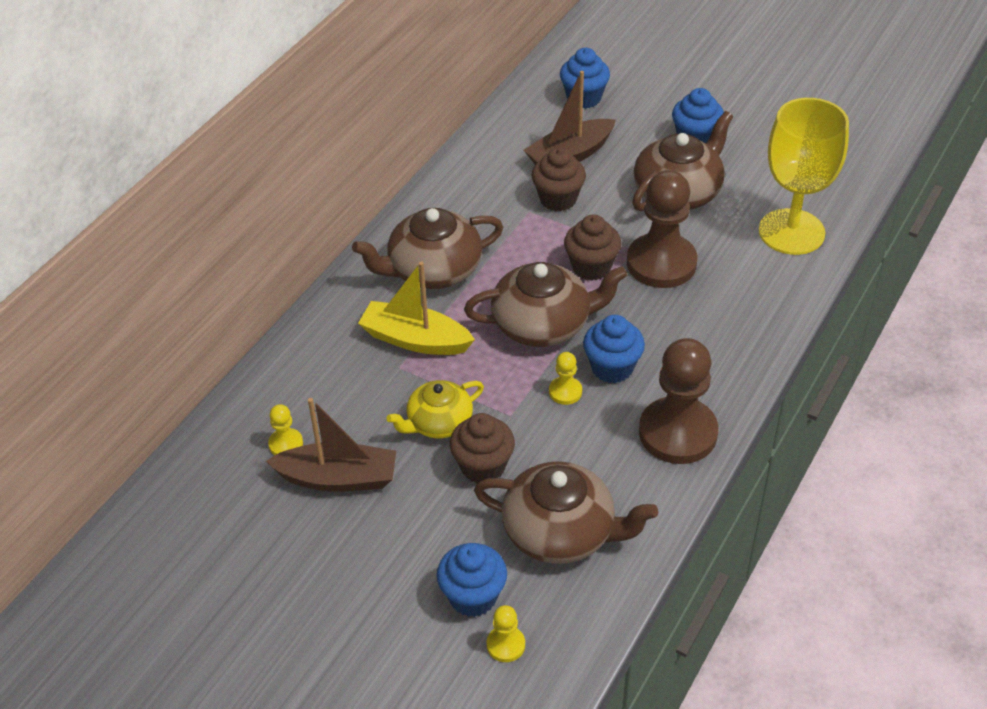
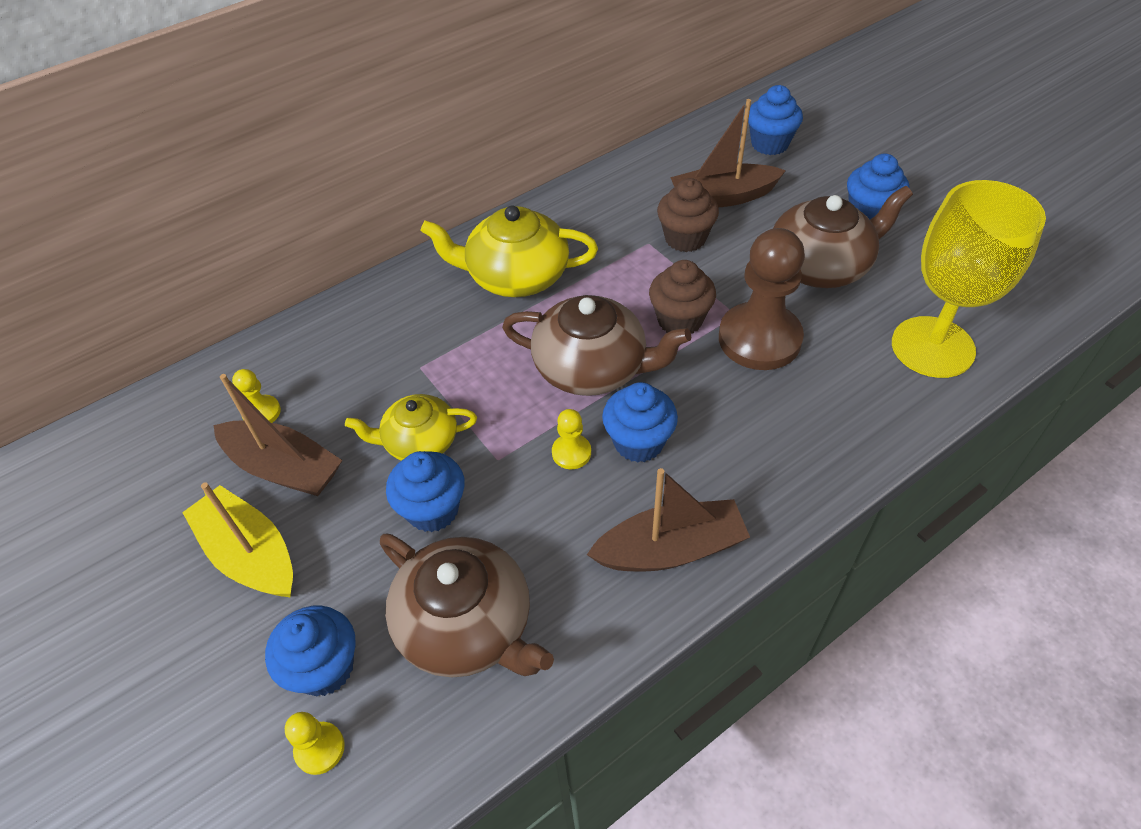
camera: 25 degrees right, 5 degrees up
(415, 340) = (453, 343): yellow boat -> yellow boat (250, 554)
(433, 270) = (515, 276): brown teapot -> yellow teapot
(483, 466) = (433, 510): brown cupcake -> blue cupcake
(677, 433) = (670, 549): brown pawn -> brown boat

